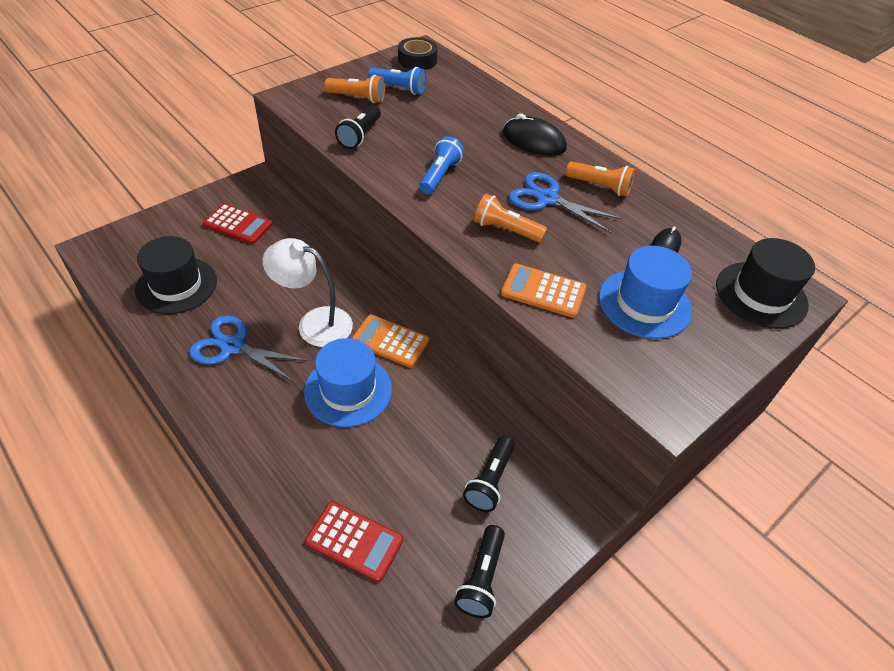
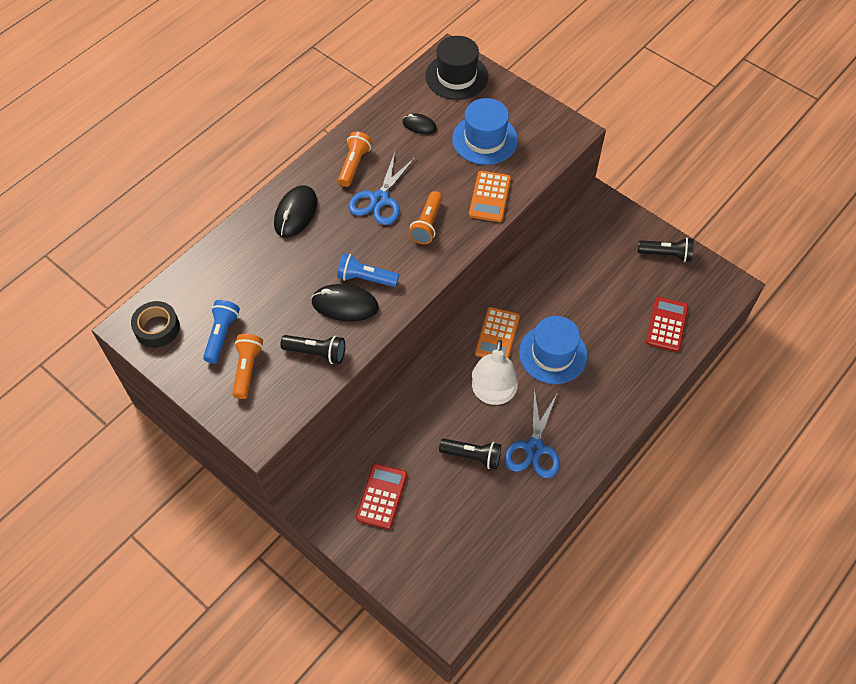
camera: 95 degrees left, 10 degrees up
(176, 285) = (477, 520): black hat -> none
(410, 158) = (345, 305): none -> black mouse
(490, 480) = (600, 256): black flashlight -> black flashlight (472, 456)

